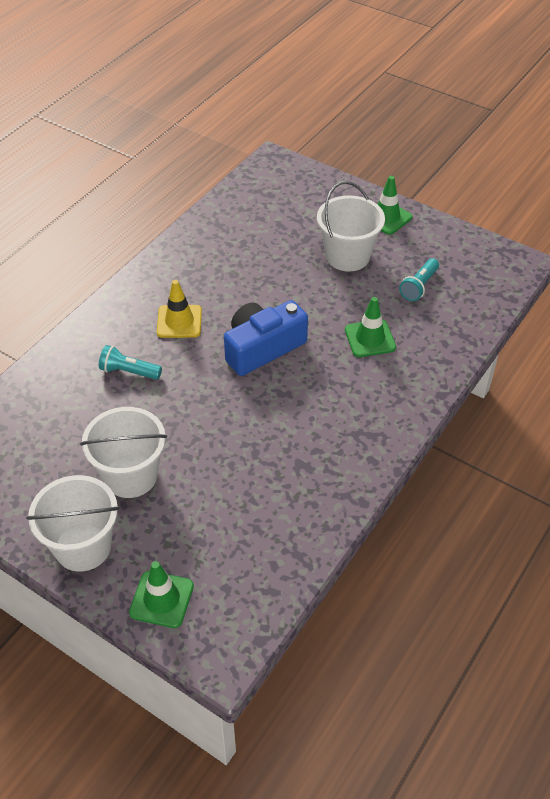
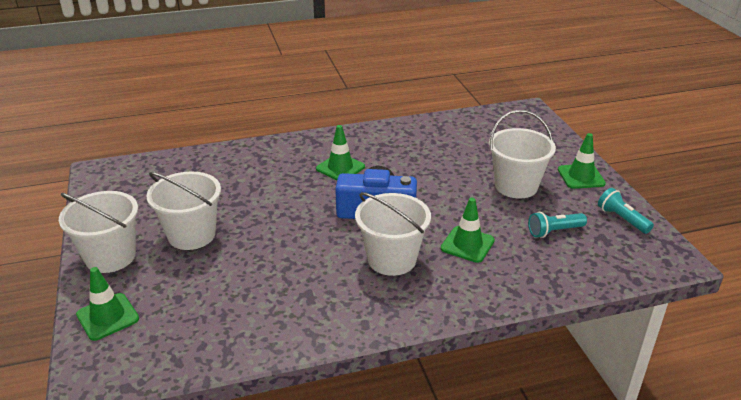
camera: 40 degrees right, 15 degrees down
(129, 371) = (271, 179): turquoise flashlight -> turquoise flashlight (622, 219)
(179, 321) = (340, 168): yellow traffic cone -> green traffic cone
(328, 389) = (392, 259): none -> white bucket

